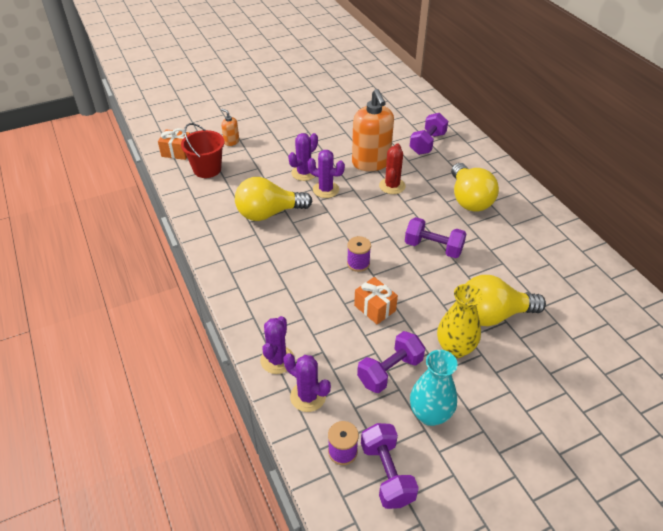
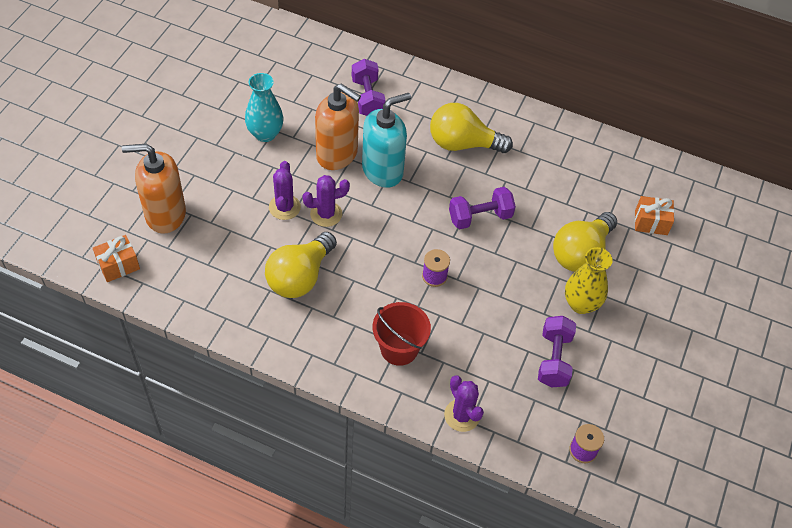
camera: 45 degrees left, 10 degrees up
(207, 169) = (178, 266): red bucket -> red bucket (399, 349)
(231, 142) = (165, 214): orange soap dispenser -> orange soap dispenser, size x2.24
(308, 396) = (516, 427): purple cactus -> none
(375, 308) = (489, 311): orange gift -> orange gift (651, 222)
(387, 473) = (626, 442): purple dumbbell -> none
(392, 186) = (383, 170): red cactus -> turquoise soap dispenser
(430, 414) = (612, 373): turquoise vase -> turquoise vase (265, 134)
(469, 199) = (463, 144): yellow light bulb -> yellow light bulb turned 150 degrees clockwise

